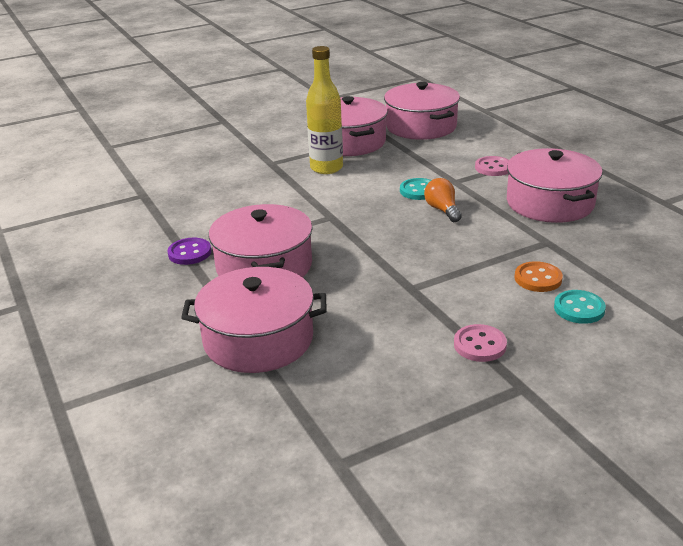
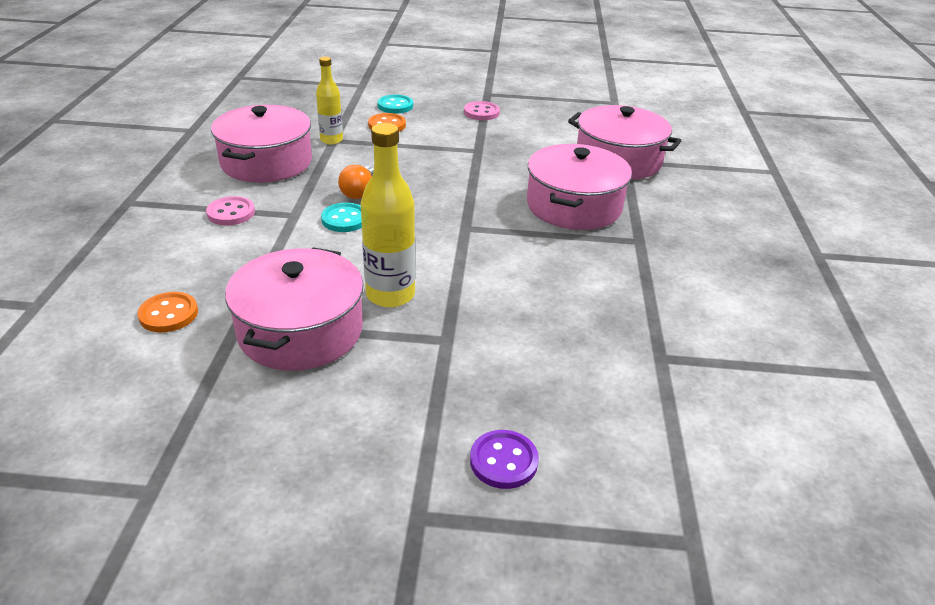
camera: 150 degrees left, 5 degrees up
(189, 253) = (636, 245): purple button -> purple button (503, 461)
(421, 126) = (168, 314): pink pot -> orange button
(548, 241) = (331, 140): none -> yellow bottle

